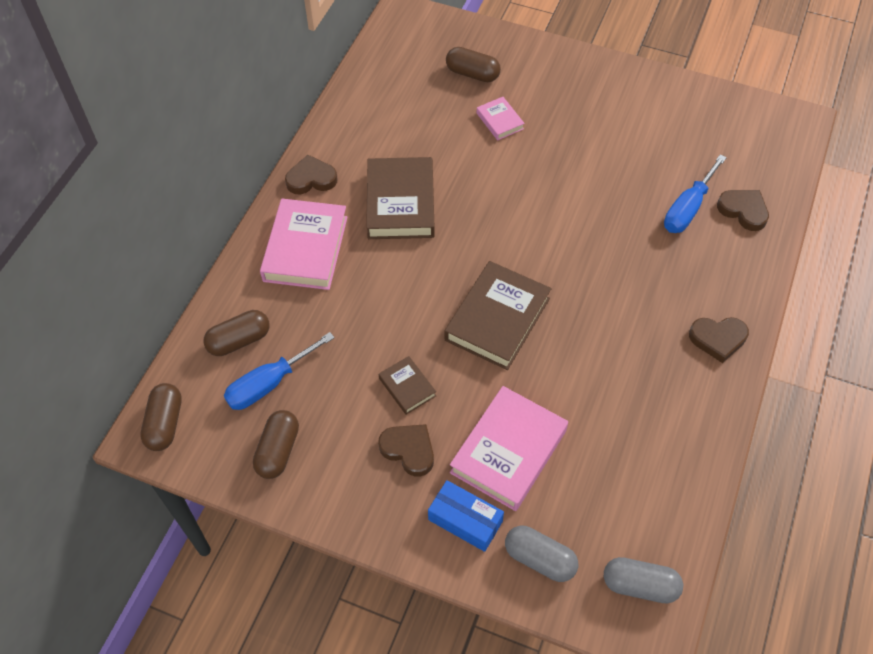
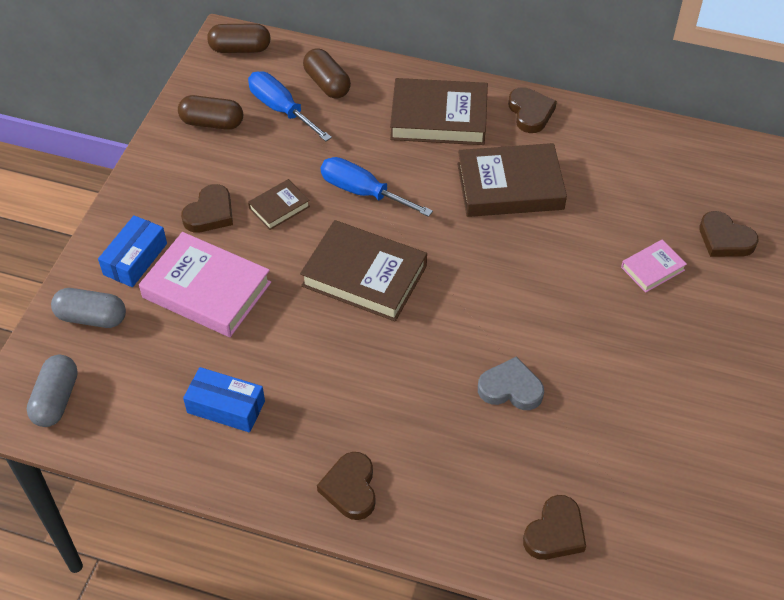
camera: 85 degrees right, 5 degrees down
(306, 249) = (439, 118): pink book -> brown book
(472, 74) = (725, 239): brown capsule -> brown heart
(540, 559) = (91, 317): grey capsule -> grey capsule turned 75 degrees clockwise
(617, 224) = (510, 388): none -> grey heart
(643, 433) = (226, 407): none -> blue box
(688, 208) = (548, 466): blue screwdriver -> blue screwdriver (363, 192)

